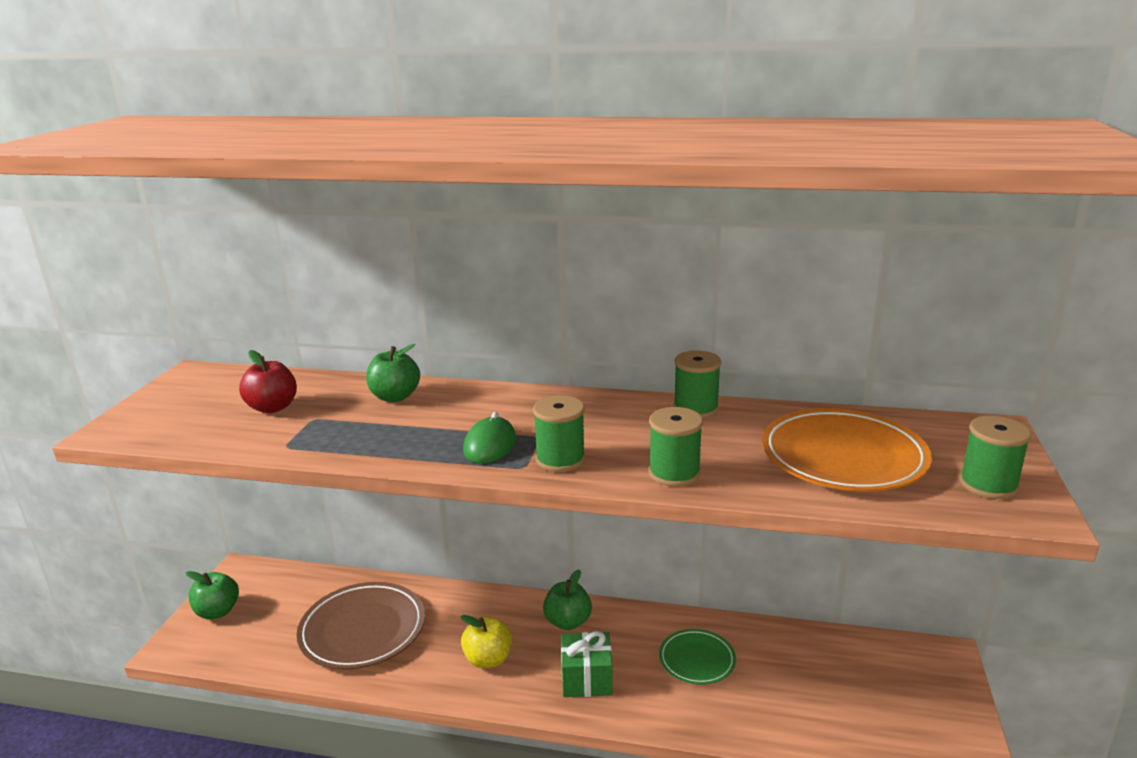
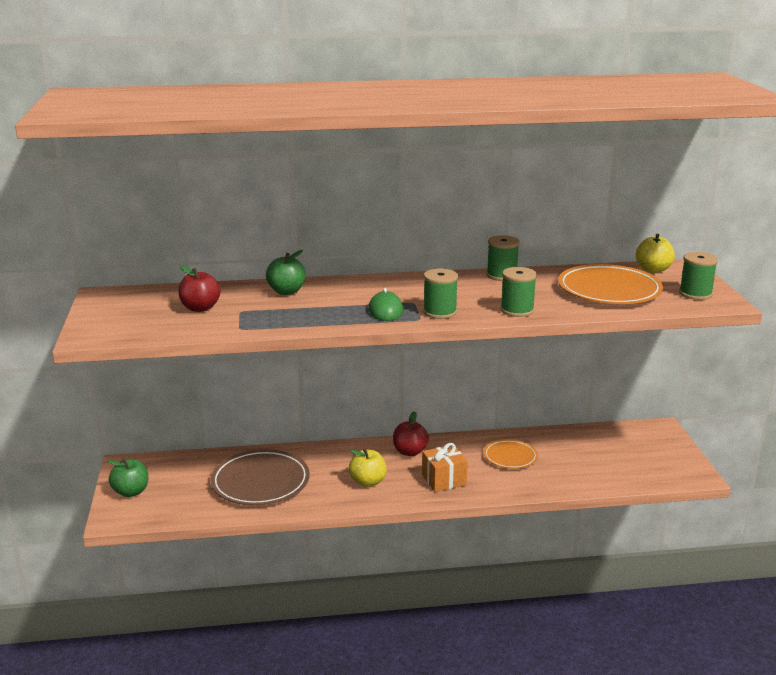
camera: 20 degrees left, 0 degrees up
(568, 622) = (410, 452): green apple -> red apple
(586, 679) = (444, 480): green gift -> orange gift
(697, 659) = (510, 457): green plate -> orange plate
(938, 428) = (653, 269): none -> yellow apple

